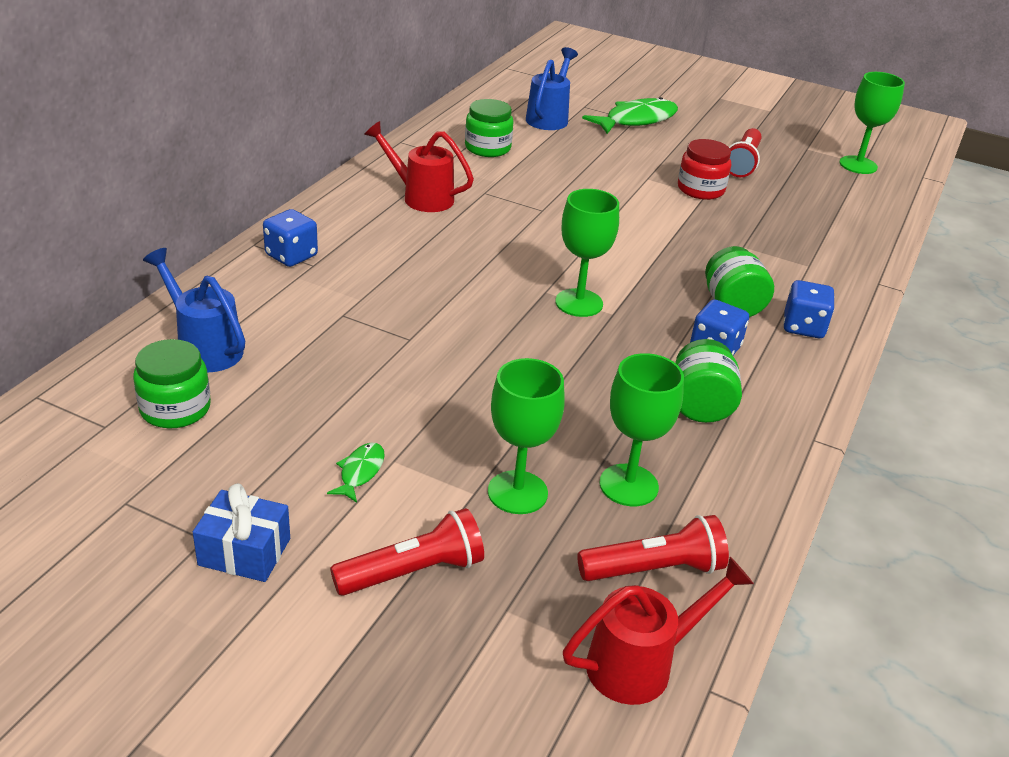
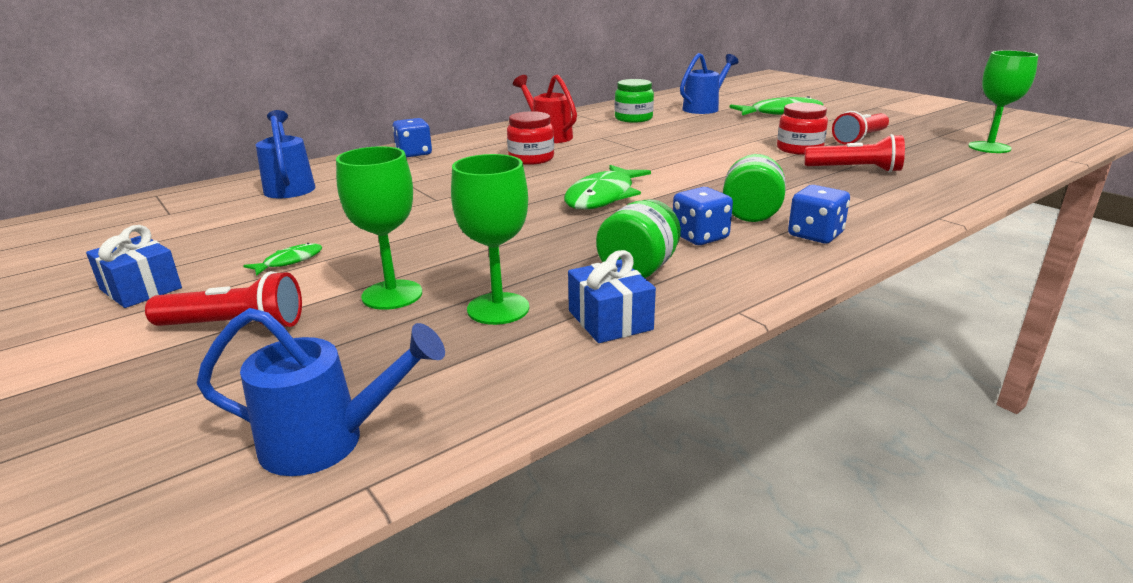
camera: 30 degrees right, 10 degrees down
(175, 408) = (223, 211): green jar -> none
(443, 246) = (531, 158): none -> red jar
(579, 303) = (603, 197): green goblet -> green fish
(641, 664) = (327, 442): red watering can -> blue watering can
(654, 569) = (442, 372): red flashlight -> red flashlight (855, 170)
(729, 475) = (610, 320): none -> blue gift

